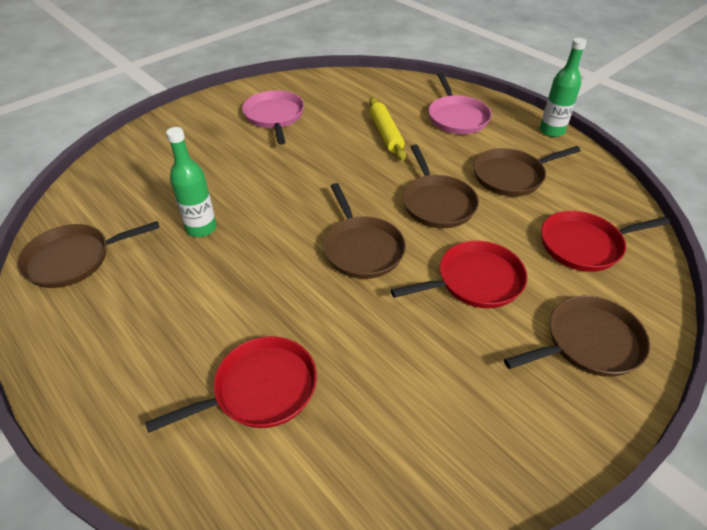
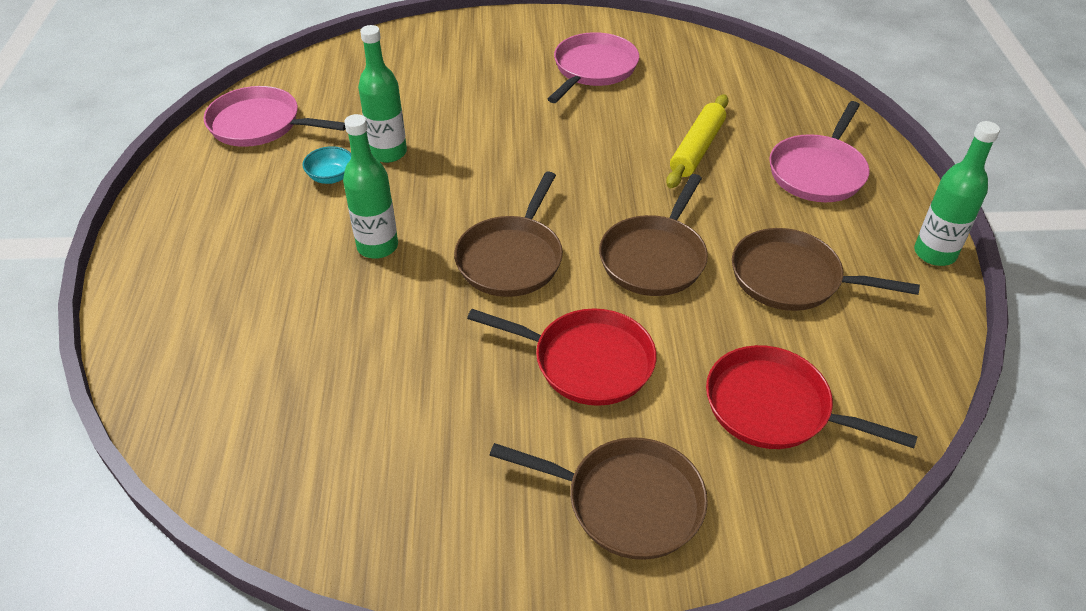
camera: 40 degrees right, 0 degrees up
(73, 259) = (259, 124): brown pan -> pink pan
(178, 265) = (331, 177): none -> turquoise bowl
(260, 389) = (275, 325): red pan -> none
(268, 291) = (377, 246): none -> green bottle

